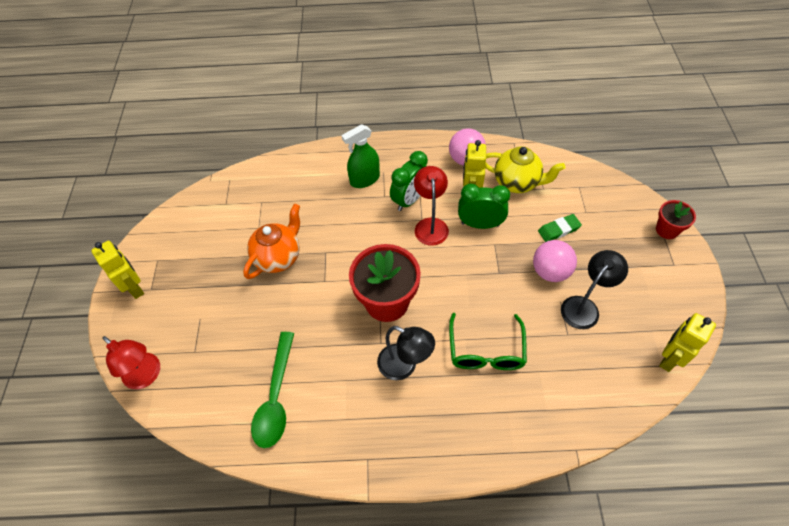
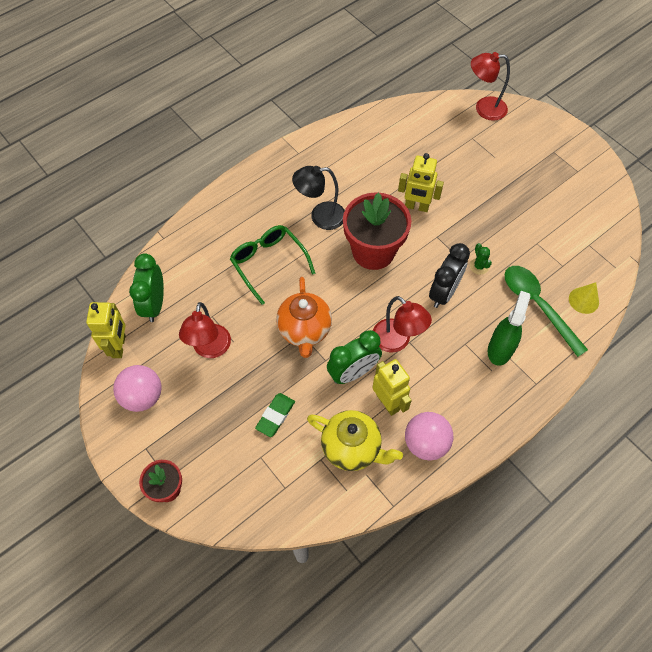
camera: 140 degrees right, 5 degrees up
(135, 288) = (565, 145): yellow robot -> yellow robot (416, 207)
(276, 174) = (583, 300): none -> yellow cone
(276, 398) = (388, 147): green spoon -> green spoon (537, 305)
(278, 257) = (492, 231): orange teapot -> orange teapot (304, 330)
(318, 238) = (479, 266): none -> green cactus
(364, 236) = (444, 292): none -> black clock
(410, 200) = (438, 355): green clock -> green clock (154, 304)
(517, 183) = (352, 448): yellow teapot -> yellow teapot turned 135 degrees counterclockwise
(550, 272) = (258, 364): pink ball -> pink ball (142, 396)
(584, 307) = (210, 349): black lamp -> red lamp

